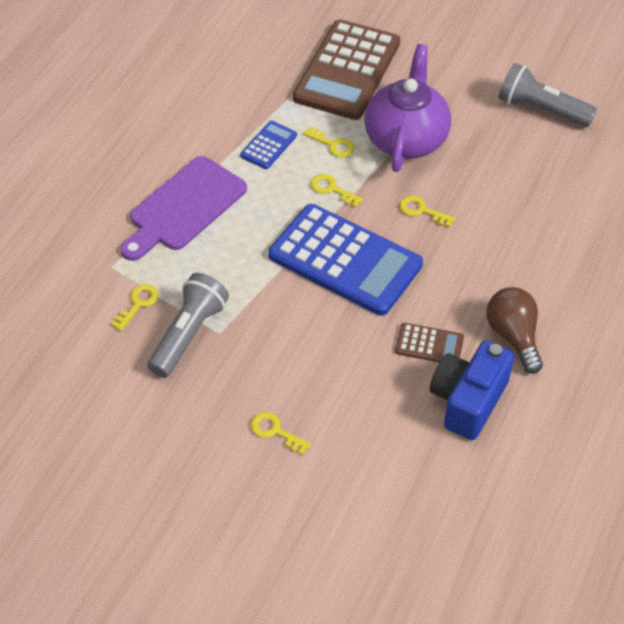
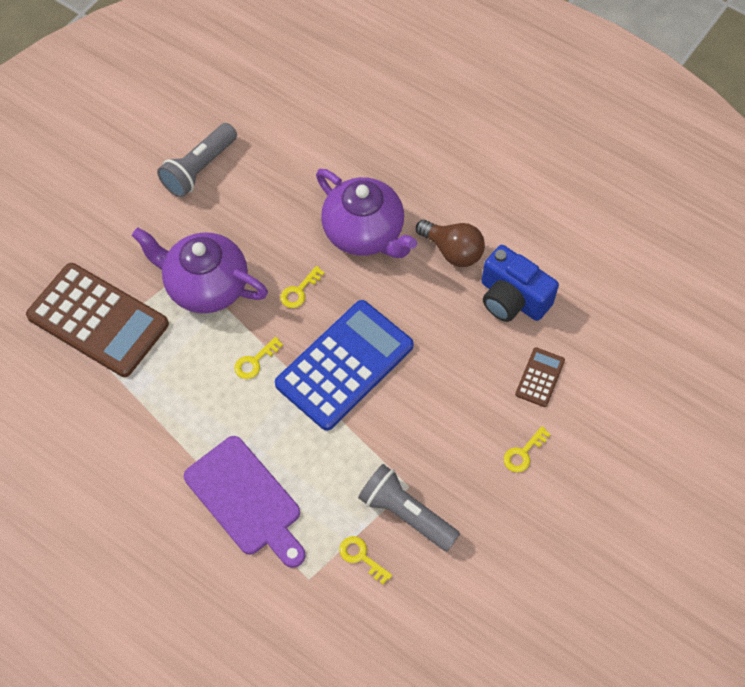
camera: 80 degrees left, 10 degrees up
(268, 145) = (182, 409): blue calculator -> none
(333, 145) = (197, 350): yellow key -> none
(429, 344) = (451, 315): brown calculator -> brown calculator (539, 377)
(510, 254) = (364, 233): none -> purple teapot
(513, 336) = (452, 251): brown light bulb -> brown light bulb turned 135 degrees counterclockwise

